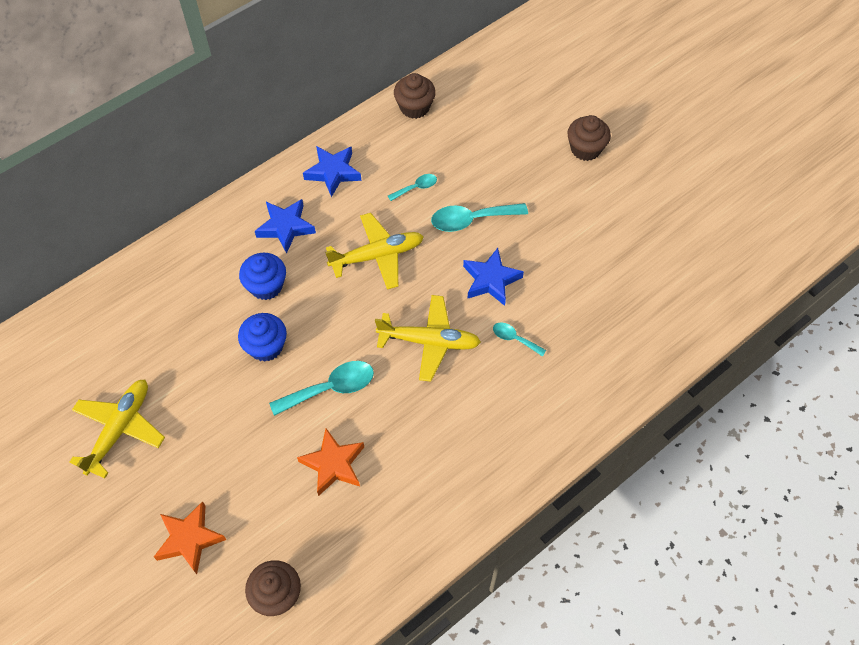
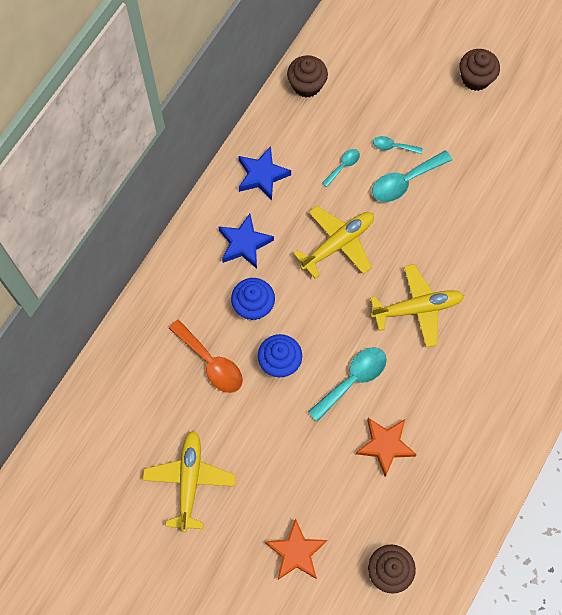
camera: 20 degrees left, 10 degrees up
(198, 325) = (211, 362): none -> orange spoon
(491, 280) = (445, 233): blue star -> none
(514, 339) = (487, 281): turquoise spoon -> turquoise spoon (393, 147)

